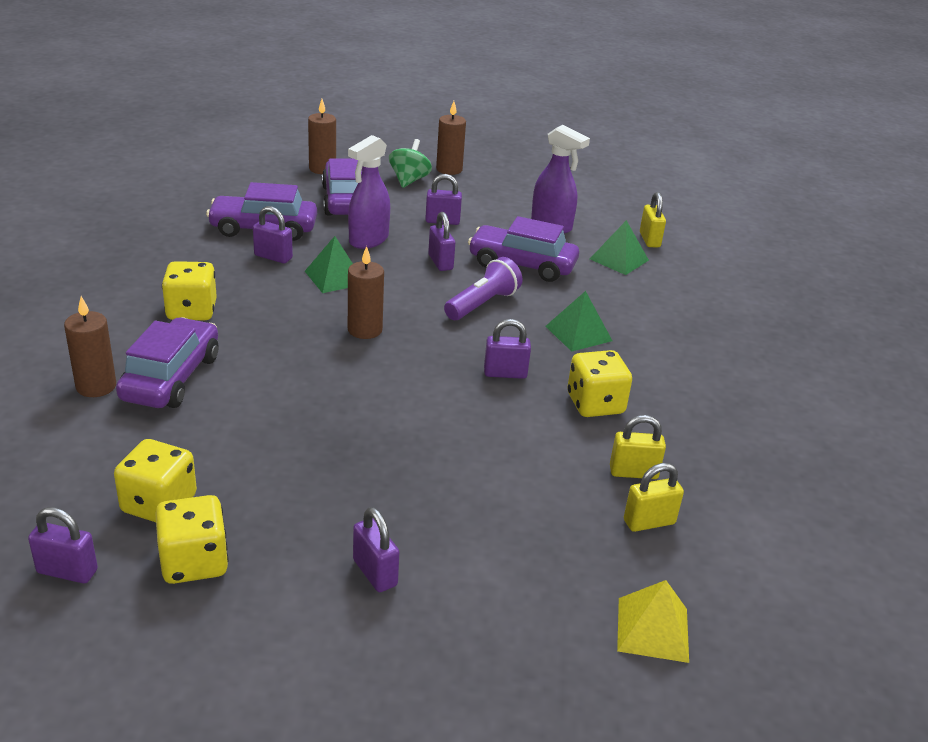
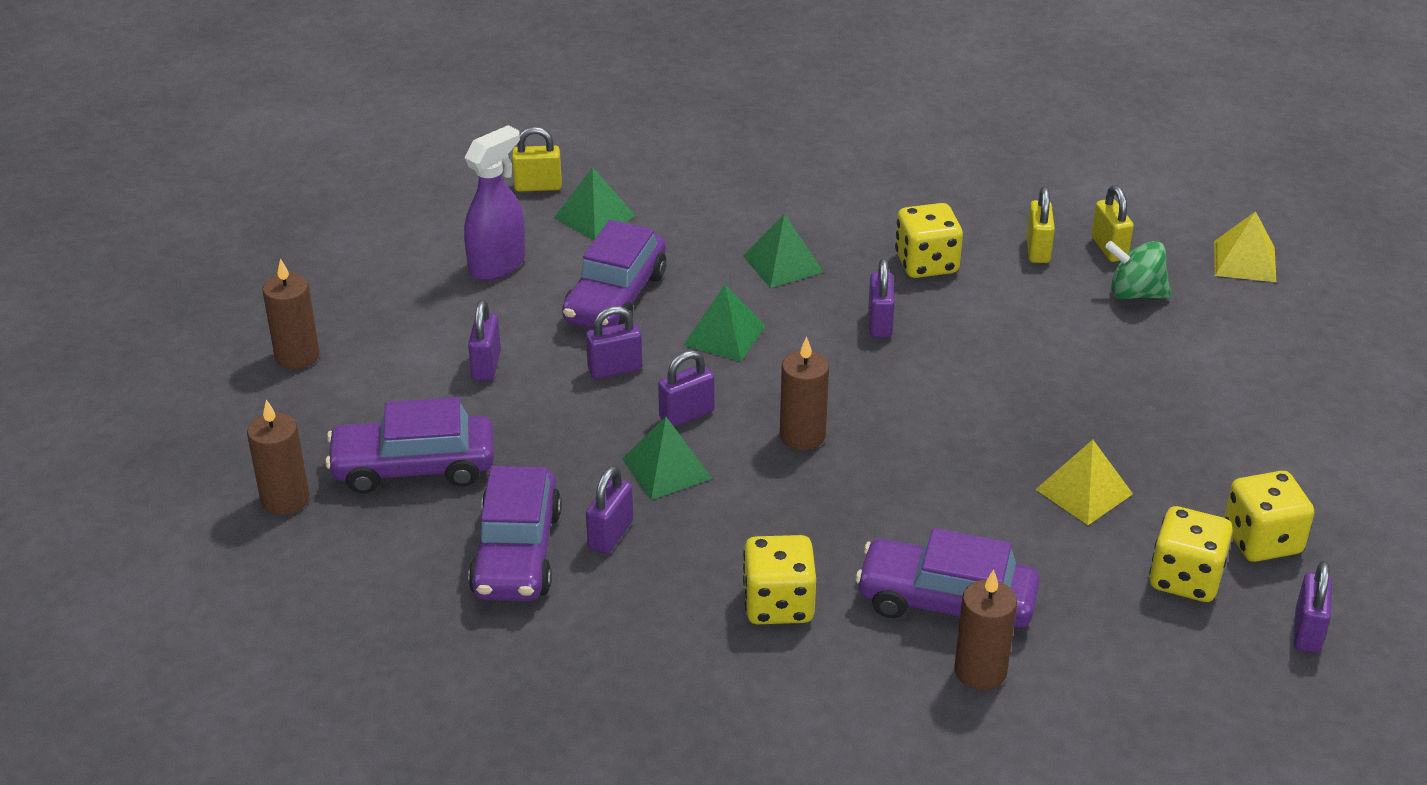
camera: 85 degrees left, 5 degrees up
(281, 459) = (1084, 491): none -> yellow pyramid
(368, 240) = (551, 439): purple spray bottle -> none
(375, 573) = (1234, 417): purple padlock -> purple padlock (686, 415)
(409, 180) = (338, 399): green spinning top -> green spinning top (1135, 293)
(482, 304) = (724, 335): purple flashlight -> green pyramid

